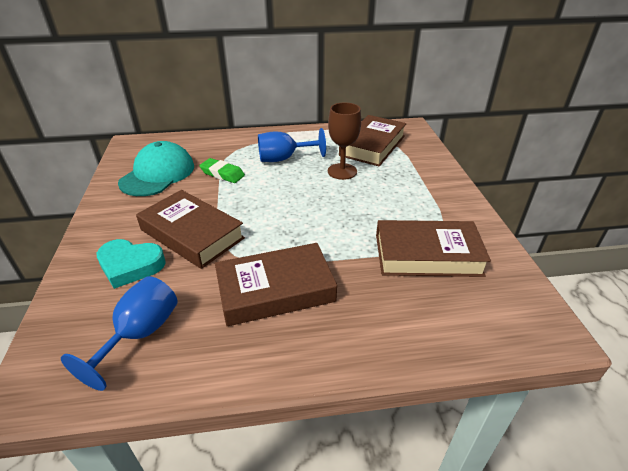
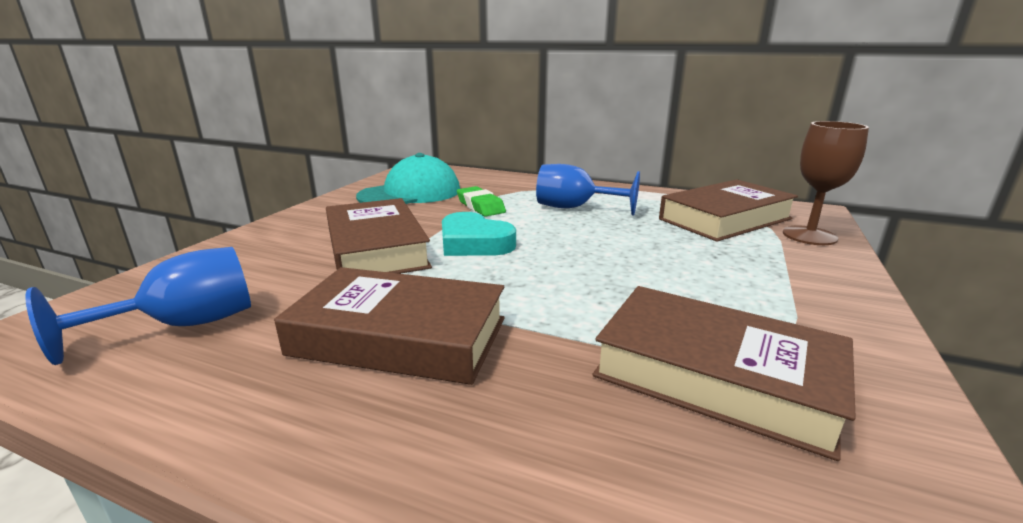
camera: 30 degrees right, 15 degrees down
(130, 265) = (275, 258): turquoise heart -> turquoise heart (474, 243)
(342, 171) = (648, 235): brown goblet -> brown goblet (809, 236)

